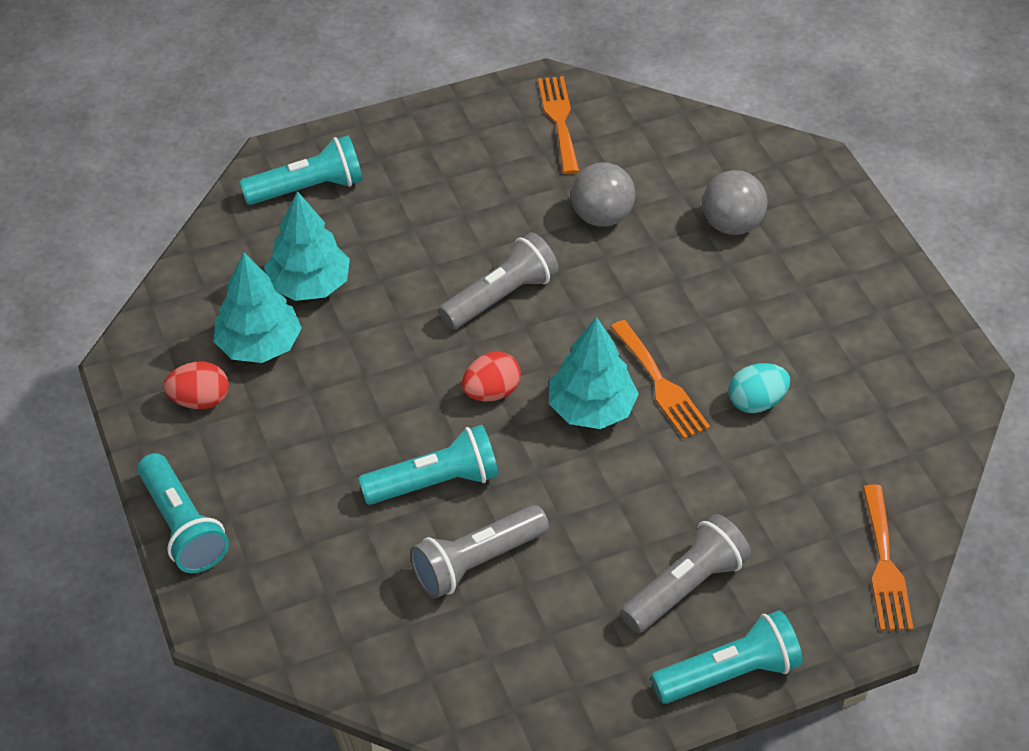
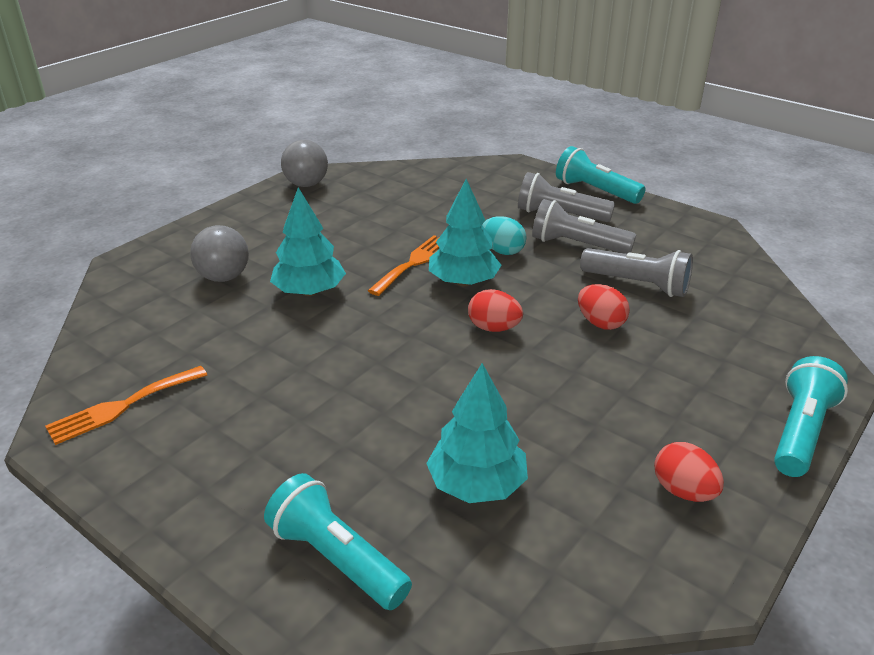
camera: 120 degrees left, 15 degrees down
(259, 345) = (582, 483): turquoise tree -> turquoise tree (309, 292)
(435, 482) = (600, 323): turquoise flashlight -> red egg
(501, 296) = (390, 358): grey flashlight -> grey flashlight (577, 245)
(602, 217) = (253, 338): grey ball -> grey ball (306, 184)
(756, 402) = (395, 227): turquoise egg -> turquoise egg (502, 251)
(885, 565) = (474, 169): orange fork -> none

